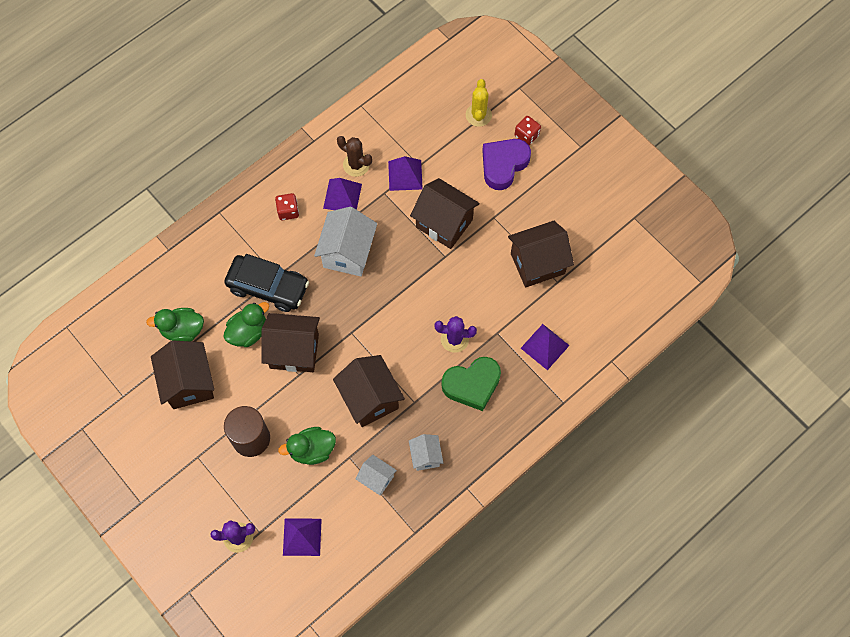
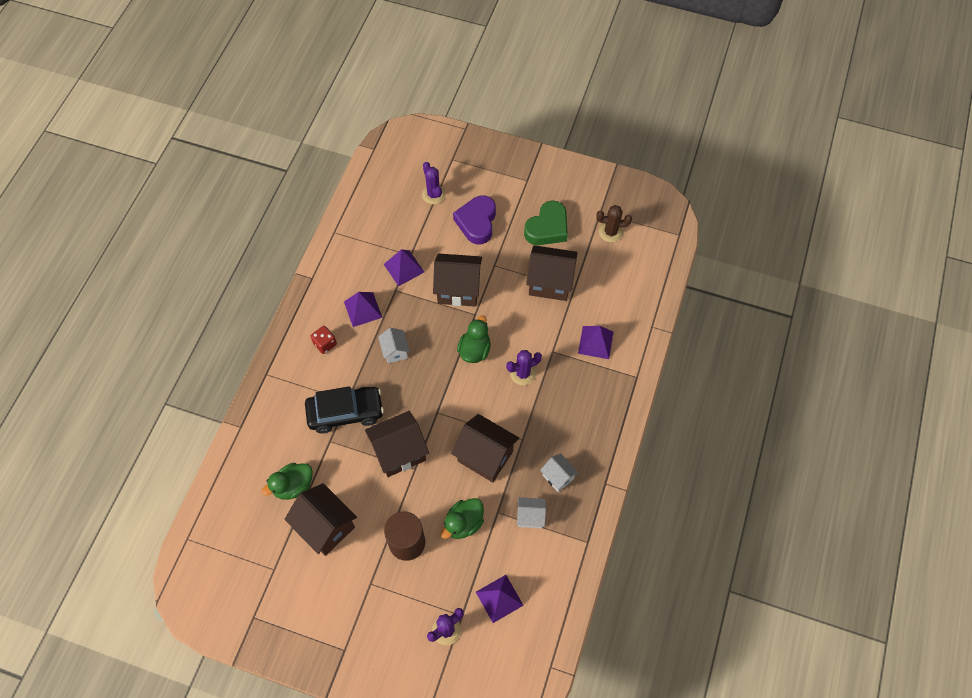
camera: 30 degrees left, 5 degrees down
(248, 332) = (351, 457): green duck -> green duck (474, 350)
(348, 253) = (395, 351): white house -> white house, size x0.55
(356, 165) = (359, 280): brown cactus -> brown cactus (610, 232)
(472, 385) = (559, 401): green heart -> green heart (547, 228)
(478, 115) = (433, 194): yellow cactus -> purple cactus
(526, 135) = (480, 192): red dice -> none
(537, 263) = (550, 283): brown house -> brown house turned 60 degrees clockwise

